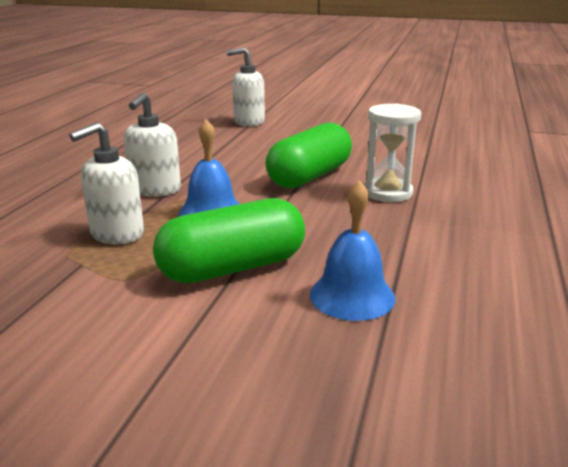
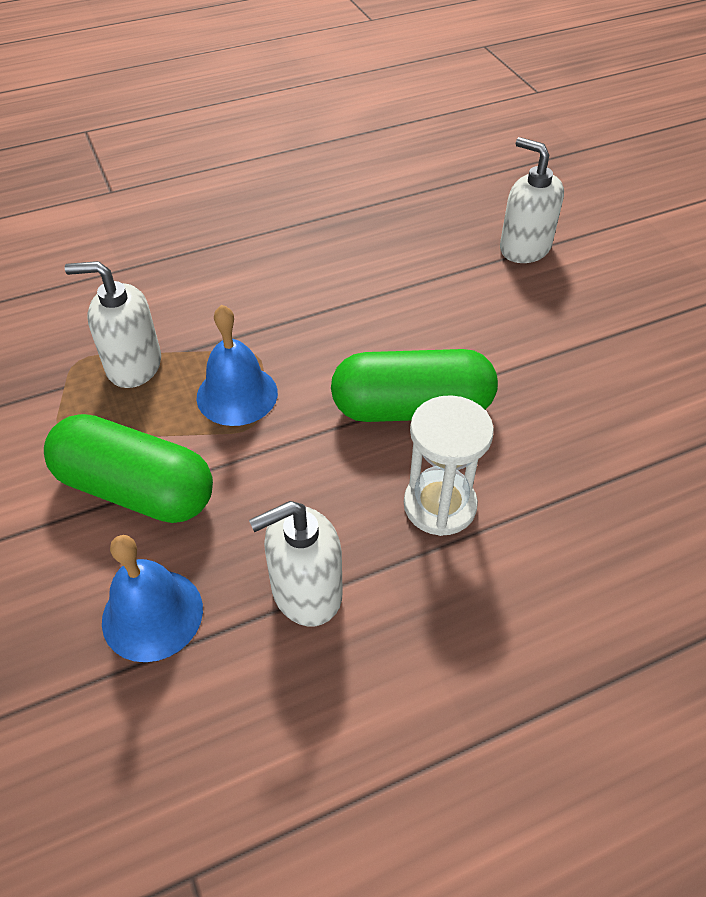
camera: 50 degrees right, 25 degrees up
(155, 190) = (248, 319): white soap dispenser -> white soap dispenser (306, 592)

